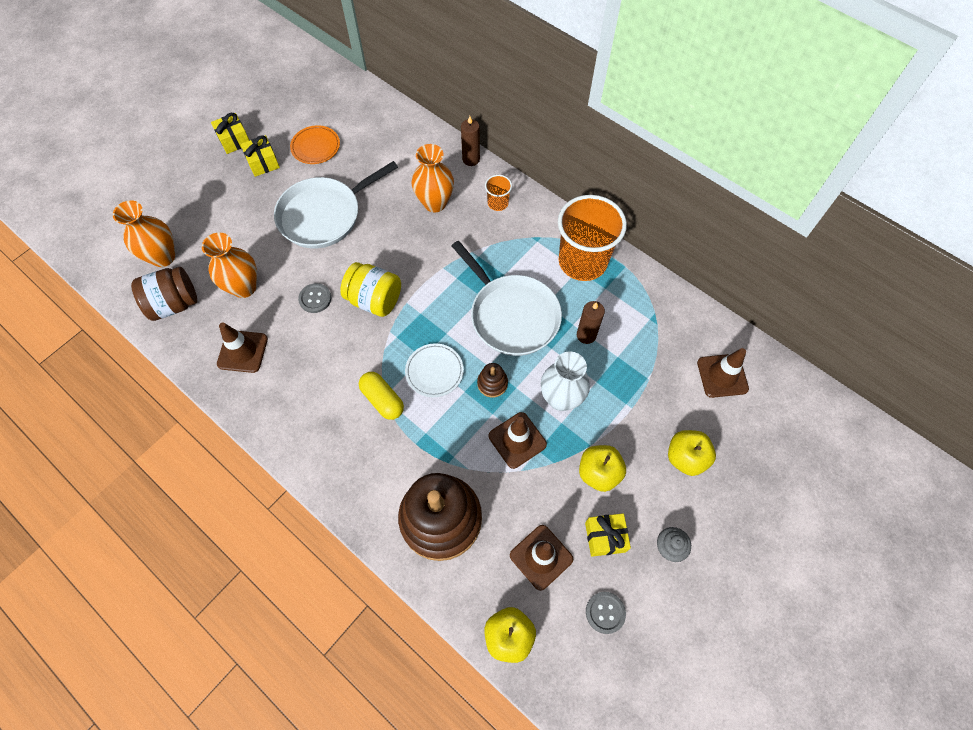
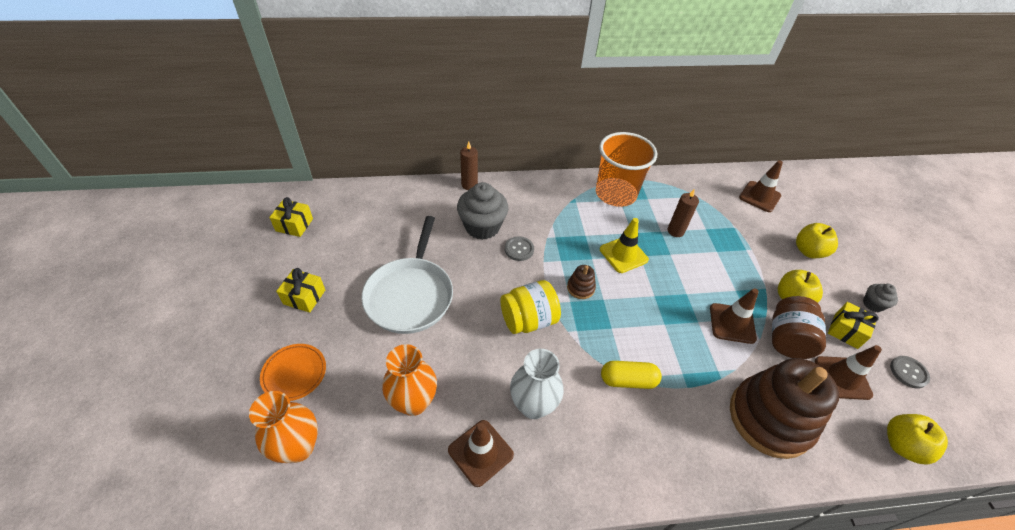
camera: 50 degrees left, 15 degrees down
(174, 304) = (364, 476): brown jar -> brown jar (787, 339)
(234, 140) = (252, 300): yellow gift -> yellow gift (294, 225)
(315, 299) = (484, 358): grey button -> grey button (519, 249)
(316, 147) = (338, 254): orange plate -> orange plate (294, 373)
(434, 371) = (631, 329): white plate -> none
(435, 203) = (482, 227): orange vase -> grey cupcake
(492, 383) = (672, 304): brown stacking toy -> brown stacking toy (580, 288)
(498, 203) = (522, 198): orange cup -> none
(511, 315) = (623, 254): white pan -> yellow traffic cone
(561, 399) = (716, 277): white vase -> white vase (533, 405)

